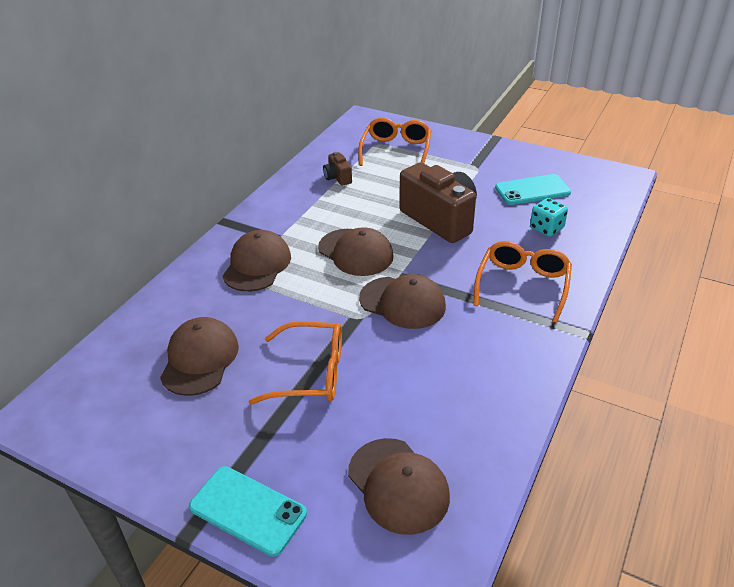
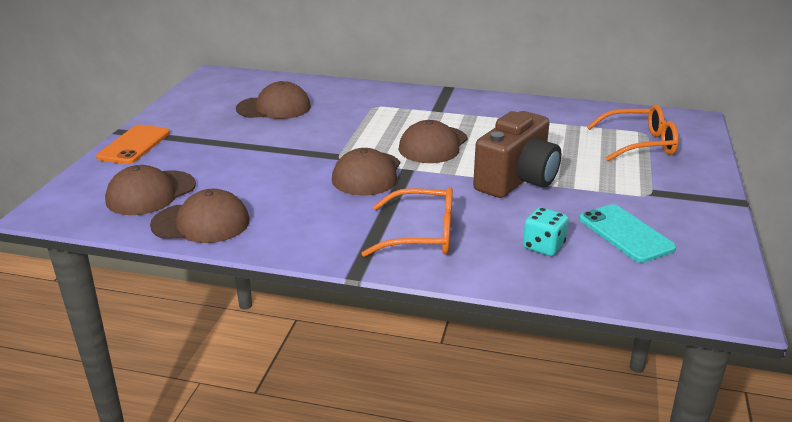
camera: 75 degrees right, 10 degrees down
(248, 510) = (134, 145): turquoise phone -> orange phone
(257, 265) = (393, 109): brown cap -> brown cap (201, 223)
(311, 373) = (266, 147): orange glasses -> none
(337, 178) = (555, 122): brown camera -> none

